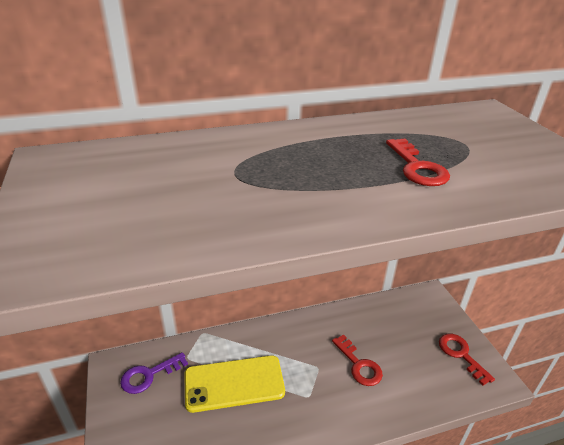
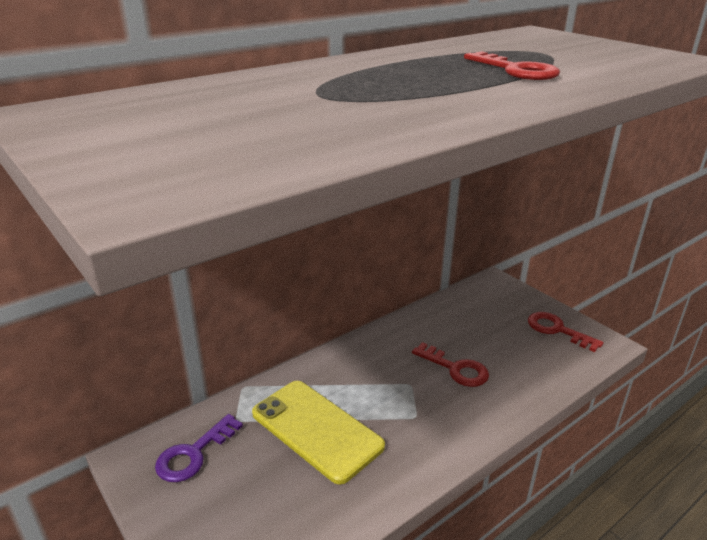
camera: 20 degrees left, 5 degrees down
(234, 383) = (316, 429): yellow phone -> yellow phone turned 75 degrees clockwise

